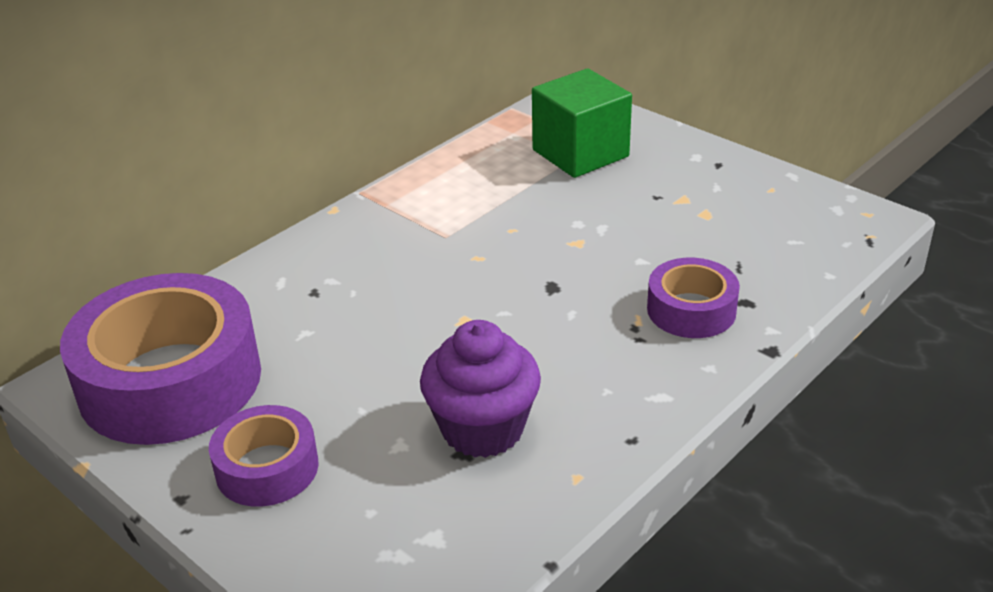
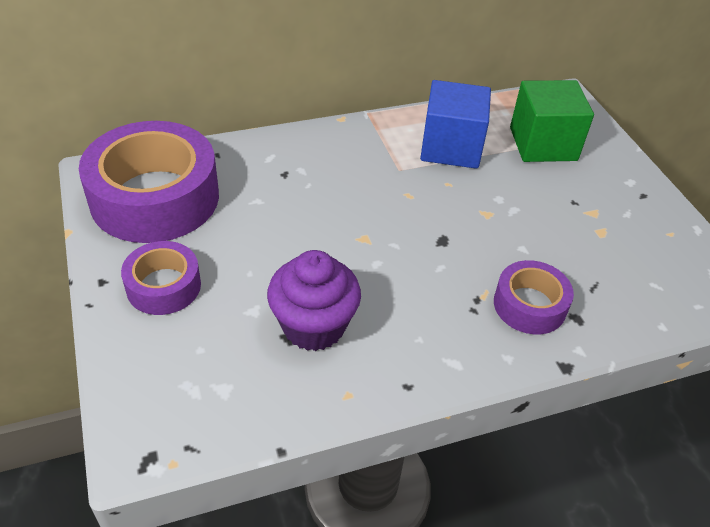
camera: 25 degrees right, 10 degrees up
(485, 193) = (451, 147): none -> blue cube

